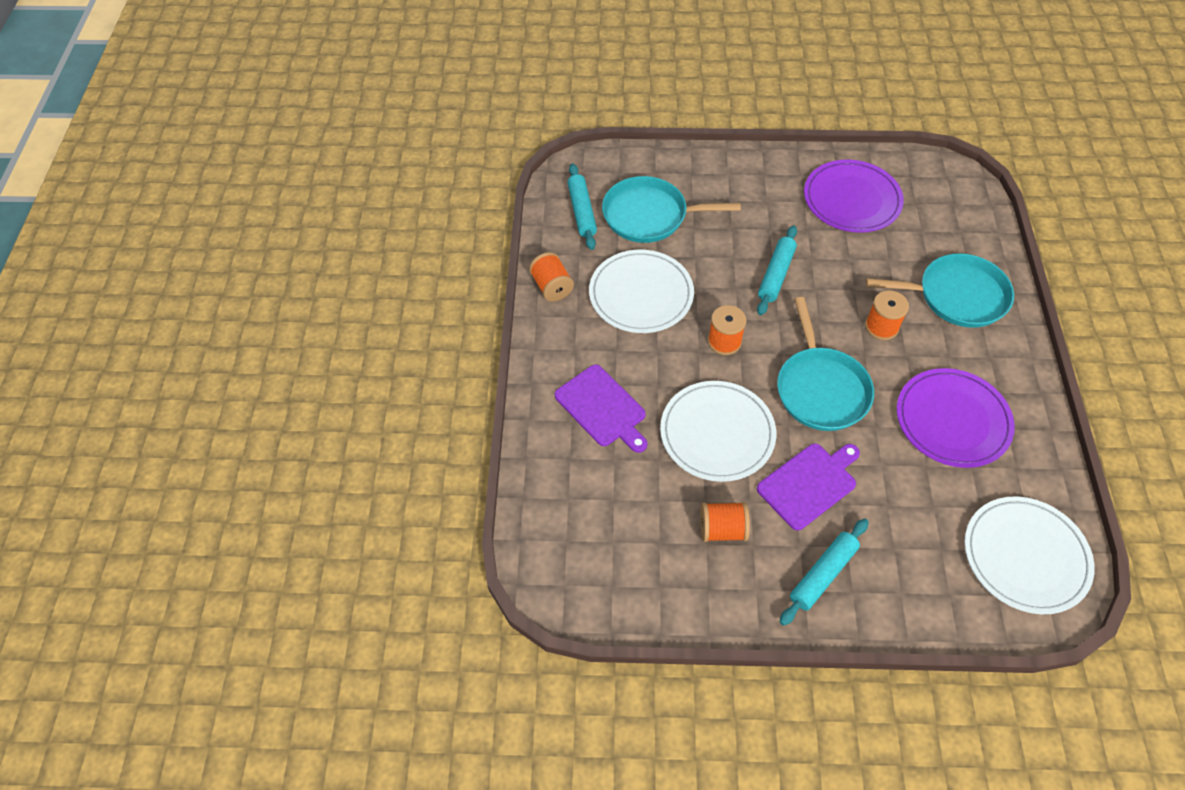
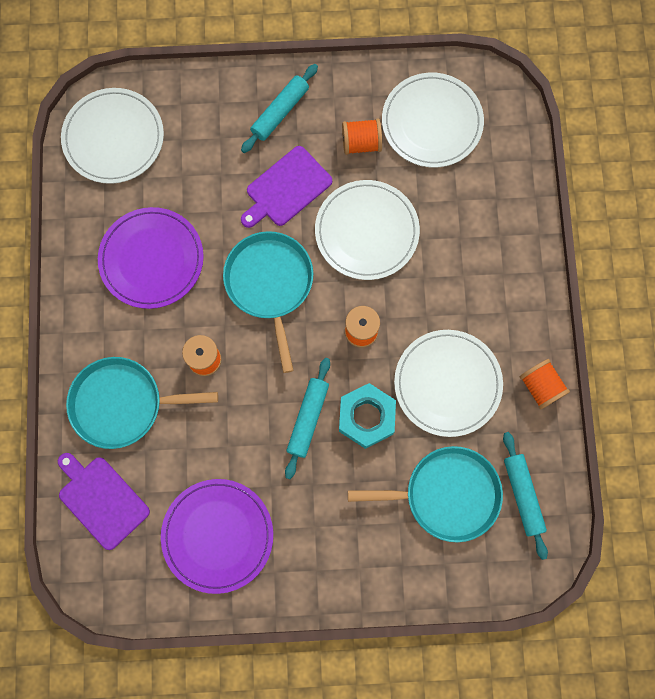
camera: 175 degrees right, 20 degrees up
(602, 408) = (473, 250): purple cutting board -> purple cutting board (101, 500)
(635, 549) = (432, 122): none -> white plate
(720, 273) = (366, 417): none -> turquoise nut

